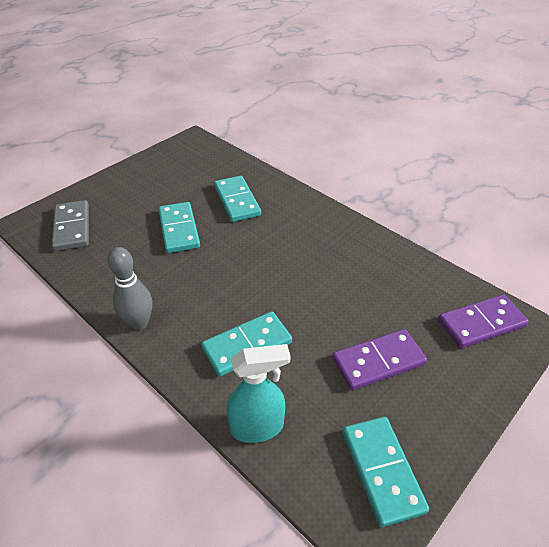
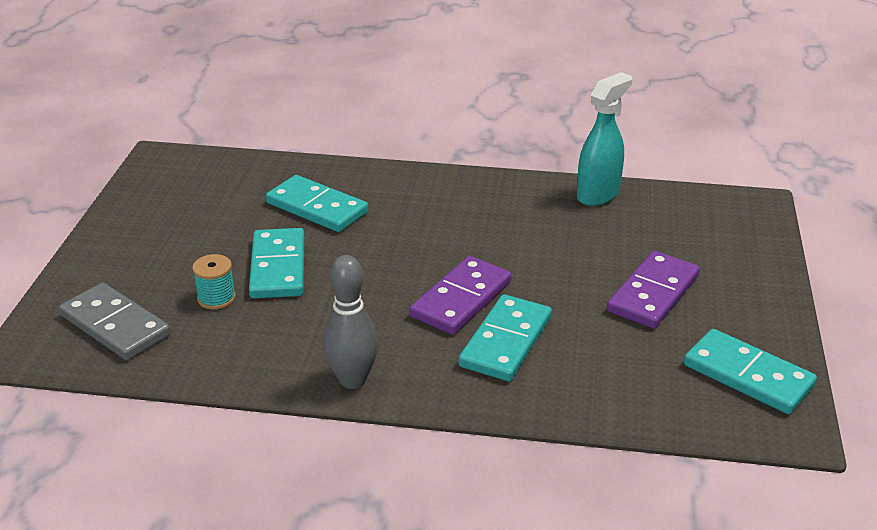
camera: 35 degrees left, 10 degrees down
(131, 234) = (216, 298): none -> turquoise spool
(179, 229) = (277, 267): turquoise domino -> turquoise domino turned 45 degrees clockwise
(257, 427) = (599, 402): turquoise spray bottle -> turquoise spray bottle (598, 194)
(481, 323) = (712, 219): purple domino -> purple domino (461, 299)

